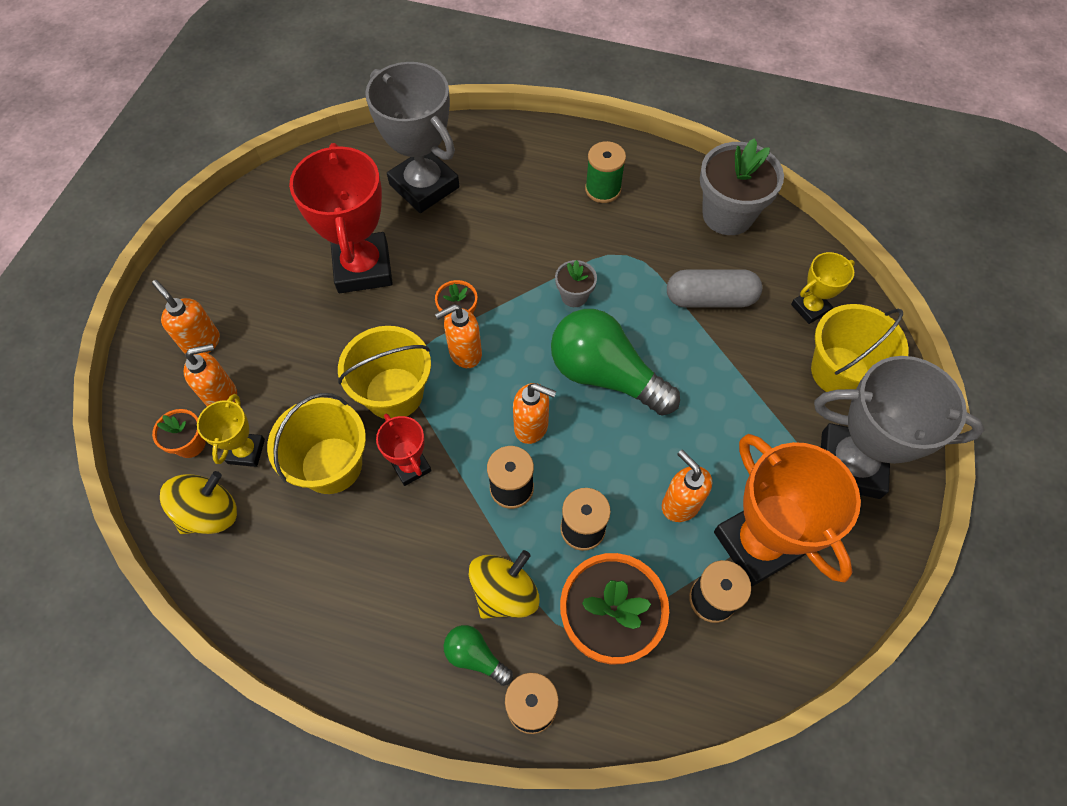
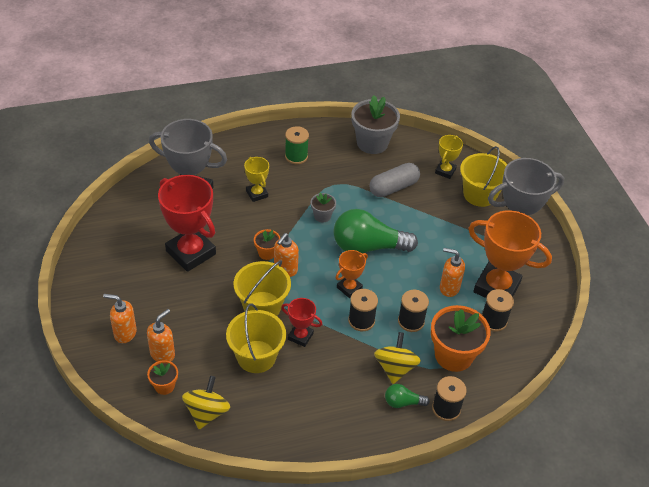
camera: 35 degrees left, 15 degrees down
(246, 451) = (201, 373): yellow trophy -> yellow trophy (257, 194)
(531, 427) = (349, 288): orange soap dispenser -> orange trophy

